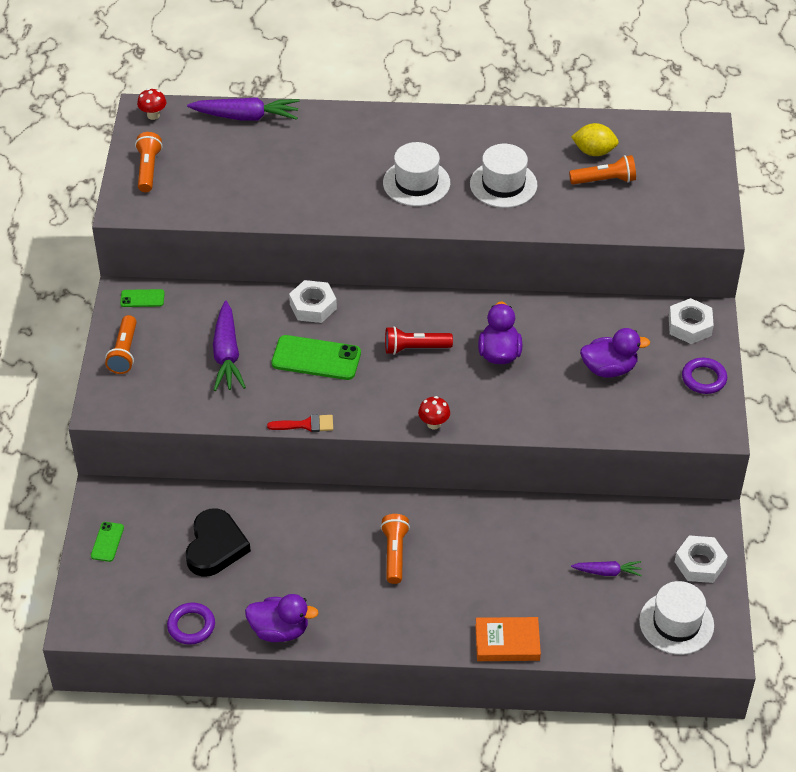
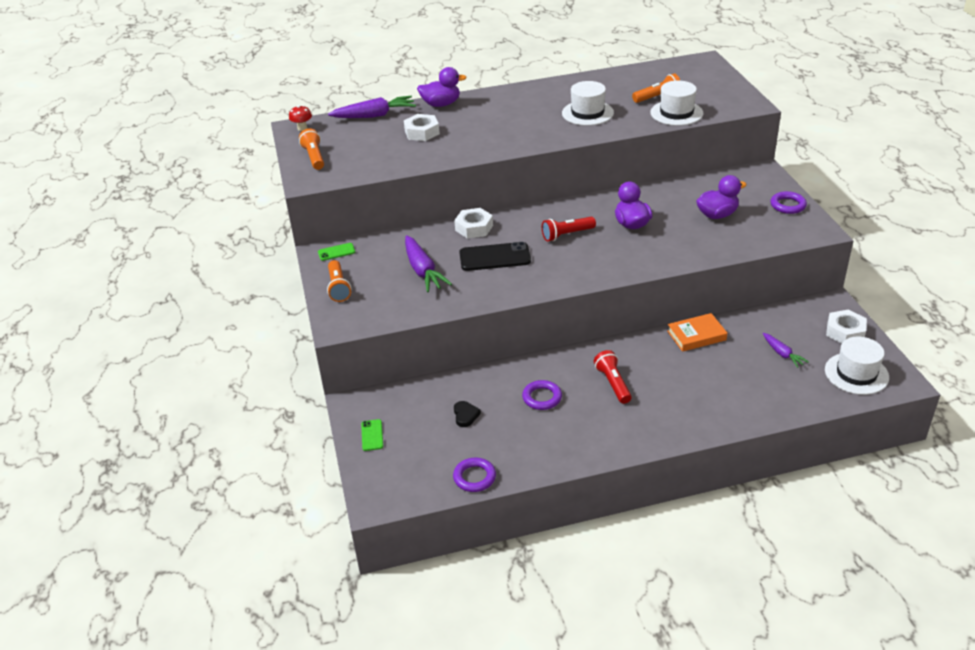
camera: 15 degrees left, 10 degrees down
(215, 546) = (465, 415): black heart -> black heart, size x0.49
(280, 630) = (551, 460): purple duck -> purple duck (441, 104)
(306, 425) = (511, 299): red brush -> none
(308, 548) = (542, 398): none -> purple ring
(316, 358) = (495, 257): green phone -> black phone
(394, 553) = (613, 383): orange flashlight -> red flashlight
(416, 183) = (524, 124): white hat -> white hat (676, 113)
(434, 424) = (610, 276): red mushroom -> none
(507, 642) = (738, 420): orange book -> orange book (696, 335)
(594, 152) = (639, 85): yellow lemon -> none
(608, 572) = (782, 354): purple carrot -> purple carrot turned 75 degrees clockwise
(690, 326) = (755, 179): white nut -> white nut (422, 132)

